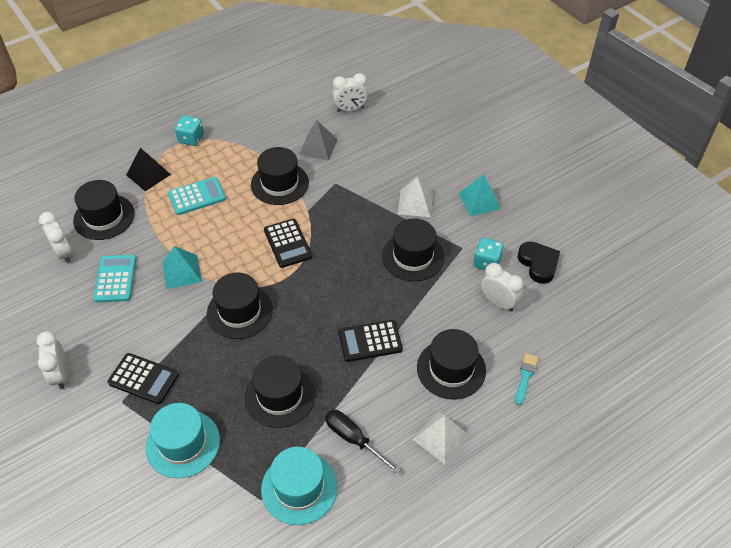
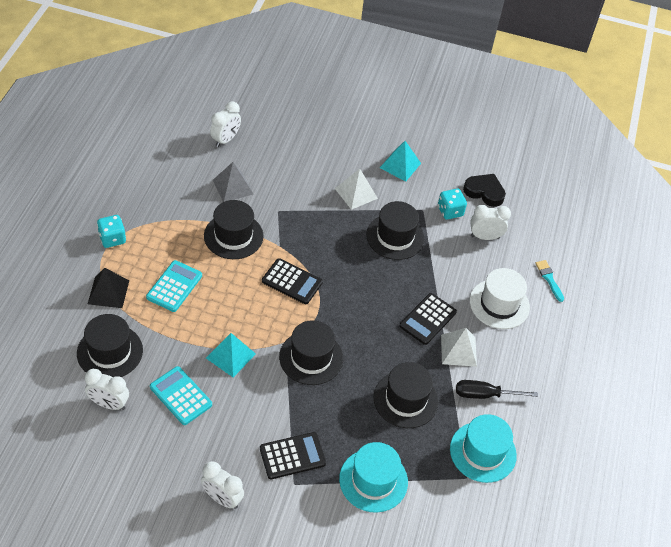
camera: 45 degrees left, 0 degrees up
(441, 437) = (537, 355): white pyramid -> white pyramid (458, 350)
(451, 369) = (499, 304): black hat -> white hat

